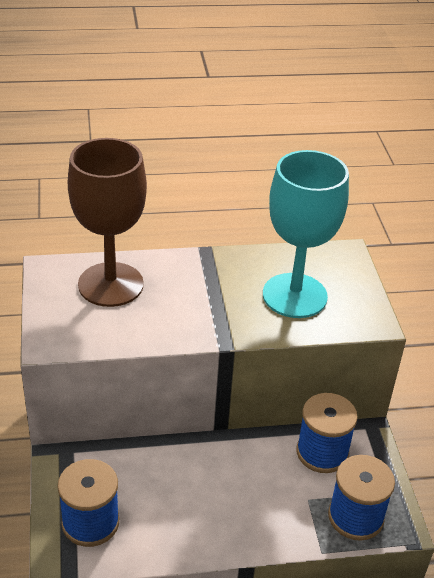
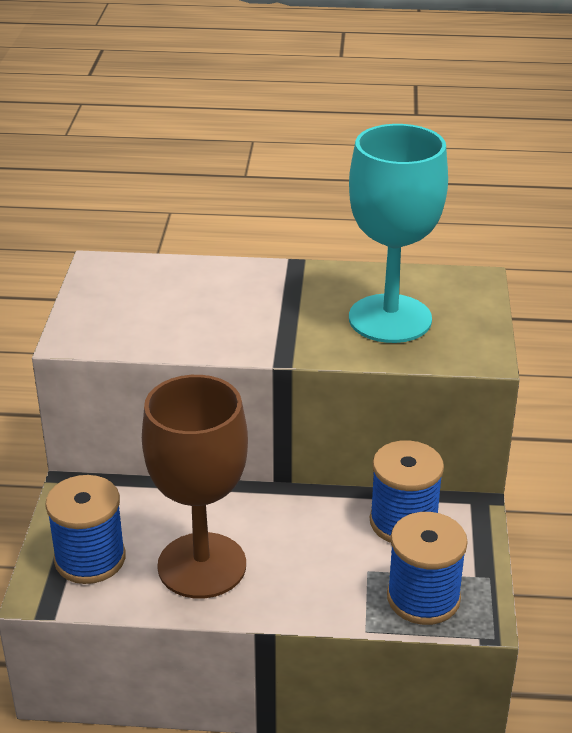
camera: 15 degrees right, 5 degrees down
(110, 284) = (166, 287): brown goblet -> brown goblet (202, 565)

